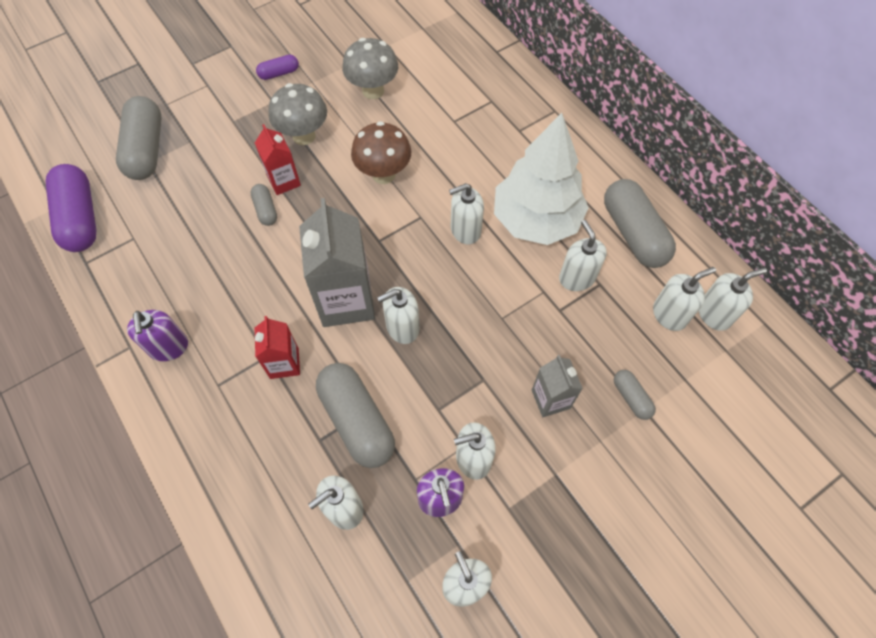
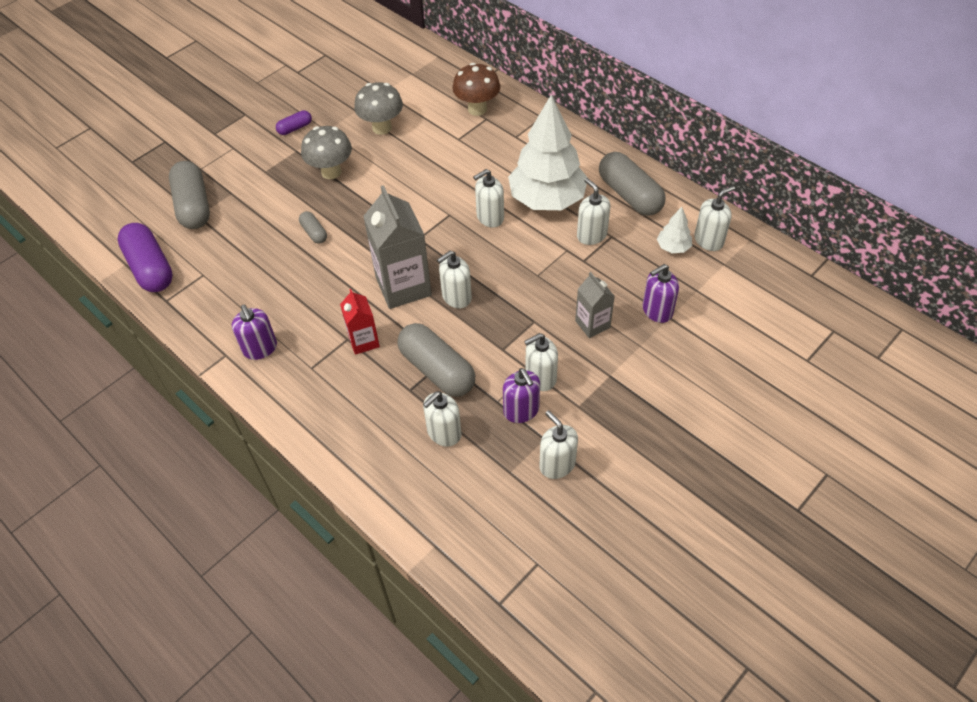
camera: 10 degrees left, 10 degrees down
(284, 181) = (323, 209): red carton -> none
(383, 174) = (409, 189): brown mushroom -> brown mushroom (477, 109)
(631, 397) = (657, 311): grey capsule -> purple soap dispenser
(669, 314) = (673, 247): white soap dispenser -> white tree

